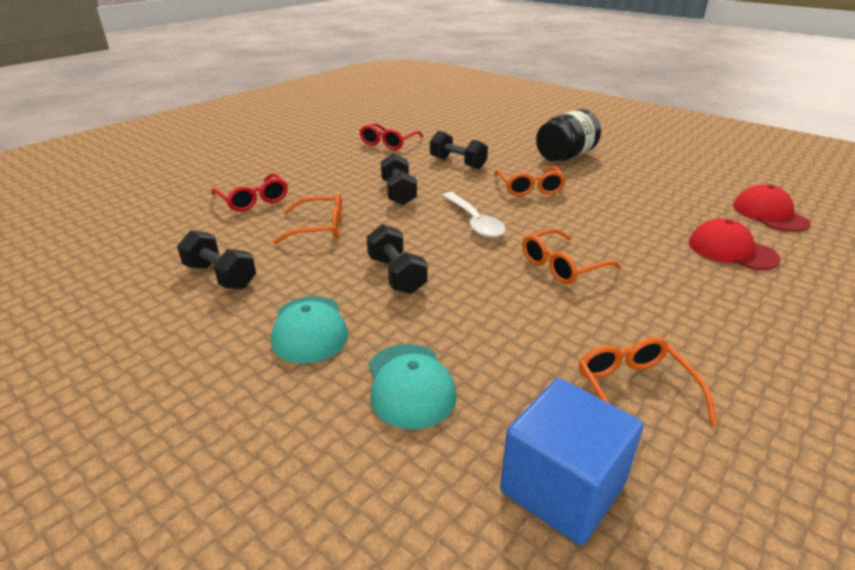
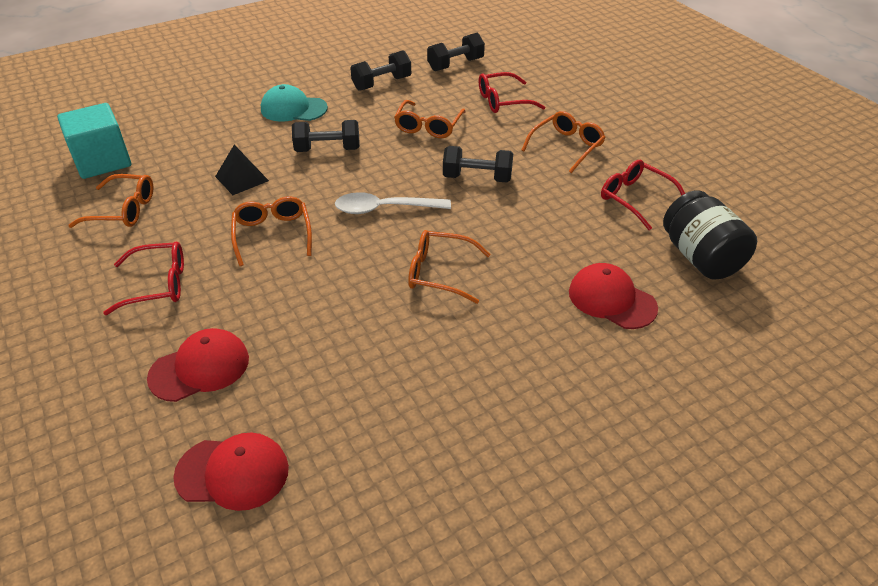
camera: 110 degrees right, 10 degrees up
(329, 167) = (566, 147): none -> orange glasses
(410, 385) = (212, 133): turquoise cap -> none
(457, 163) = (542, 238): black dumbbell -> black dumbbell (455, 65)
(493, 317) = (241, 178): none -> black pyramid
(499, 142) = (611, 300): none -> red cap
(562, 488) = (102, 161): blue cube -> turquoise cube
(565, 156) = (527, 349): black jar -> black jar (700, 257)
(695, 306) = (158, 285): none -> red glasses

